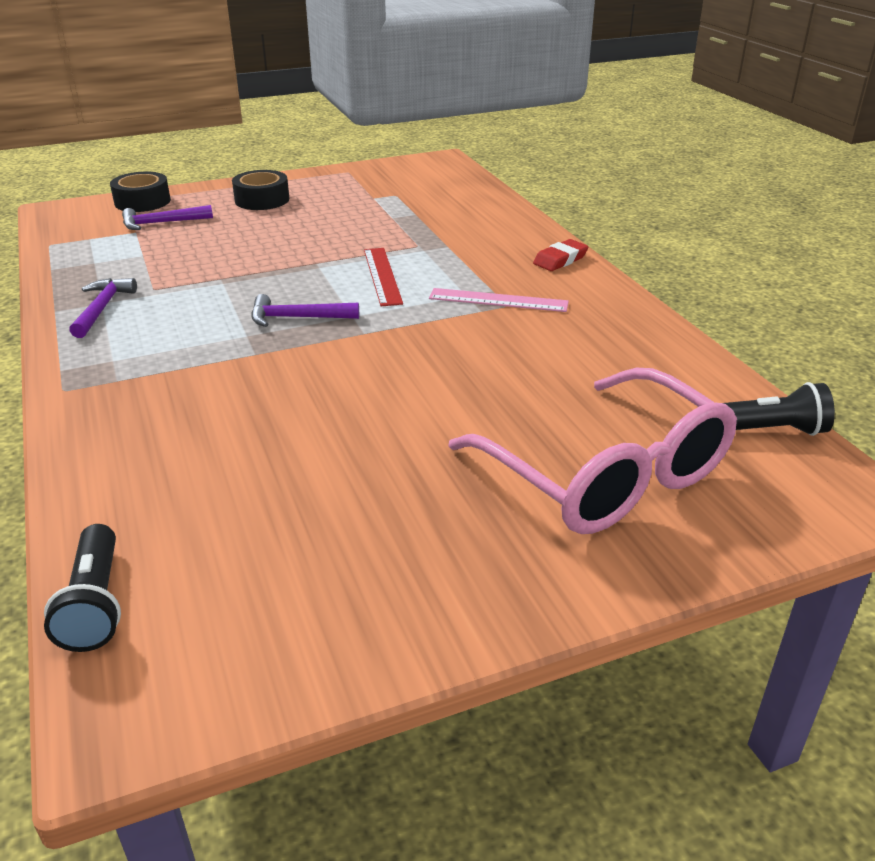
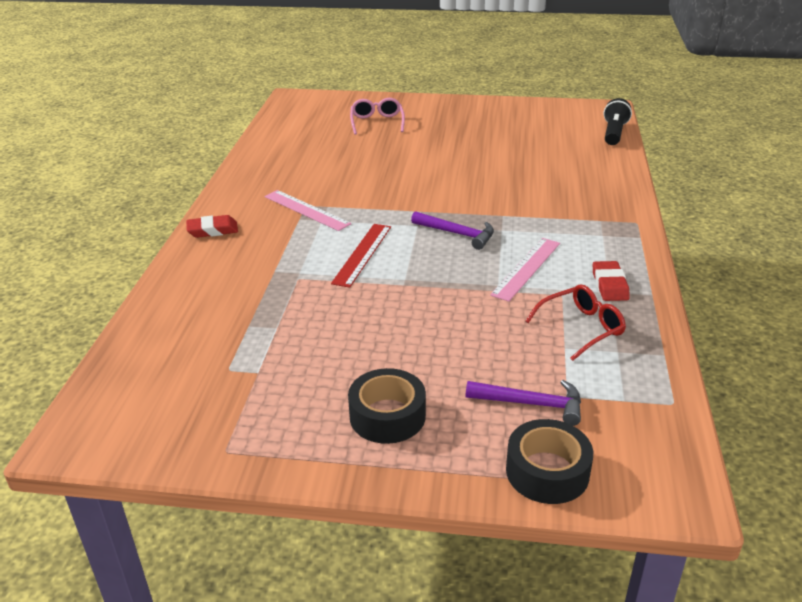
camera: 150 degrees left, 0 degrees up
(102, 308) = (609, 285): purple hammer -> red eraser
(129, 270) = (581, 328): none -> red glasses
(199, 303) = (526, 268): none -> pink ruler
(606, 475) = (377, 122): pink glasses -> pink glasses, size x0.47
(768, 431) = (284, 119): black flashlight -> none

